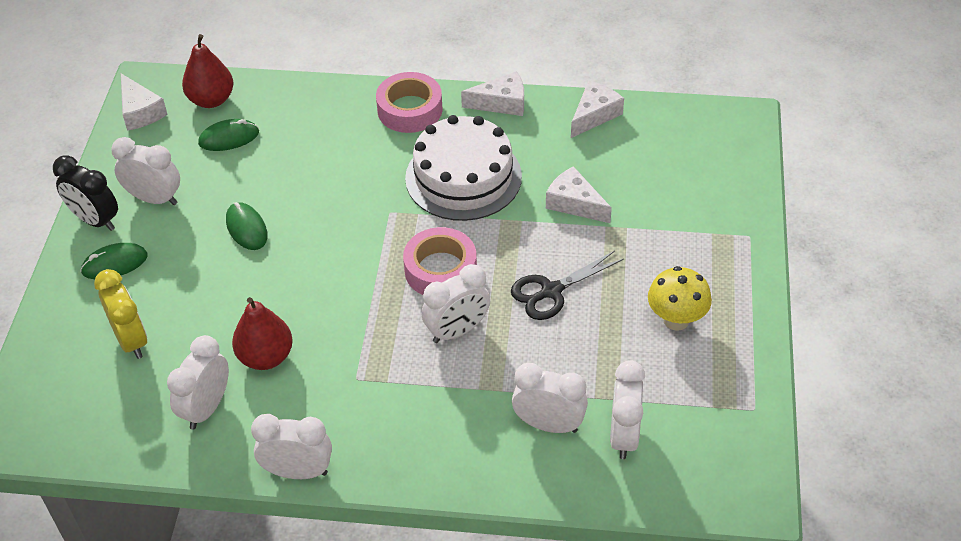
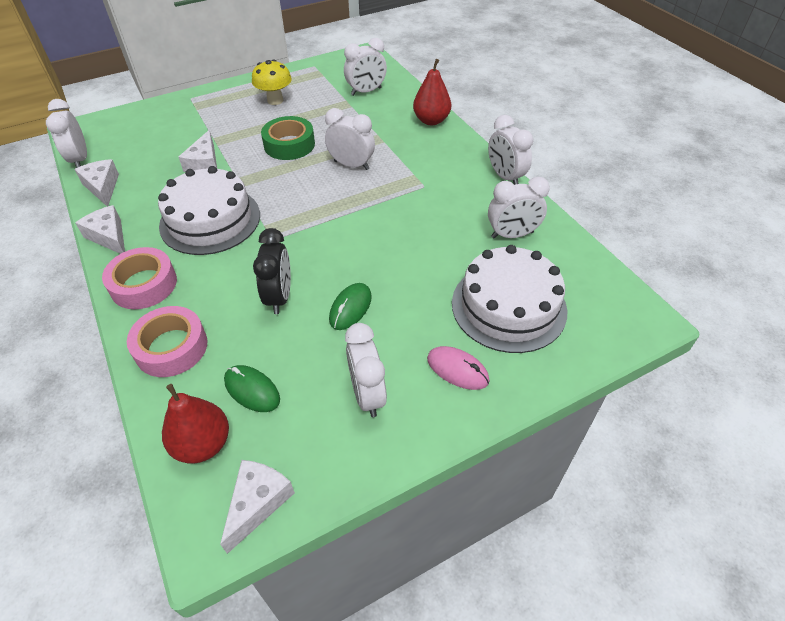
camera: 125 degrees left, 0 degrees up
(95, 220) = (427, 423): black clock -> black clock (279, 297)
(114, 264) = (457, 370): green mouse -> pink mouse
(131, 340) = (508, 306): yellow clock -> white cake
(266, 357) = (449, 231): red pear -> red pear (431, 120)
(440, 270) = (308, 192): pink tape -> pink tape (171, 347)
(548, 424) = (383, 113): white clock -> white clock (80, 159)
(551, 291) = (289, 145): black scissors -> green tape
(594, 115) = (102, 187): white cheese -> white cheese turned 60 degrees clockwise

